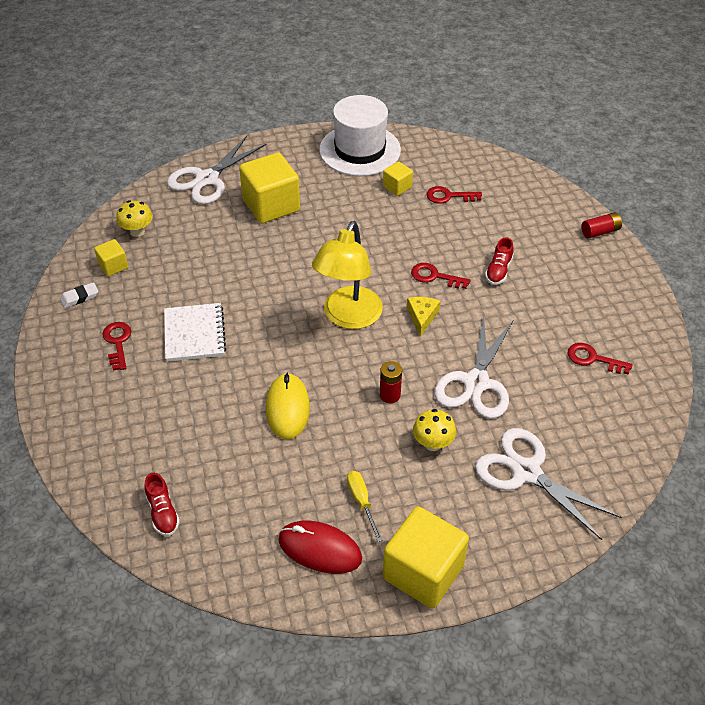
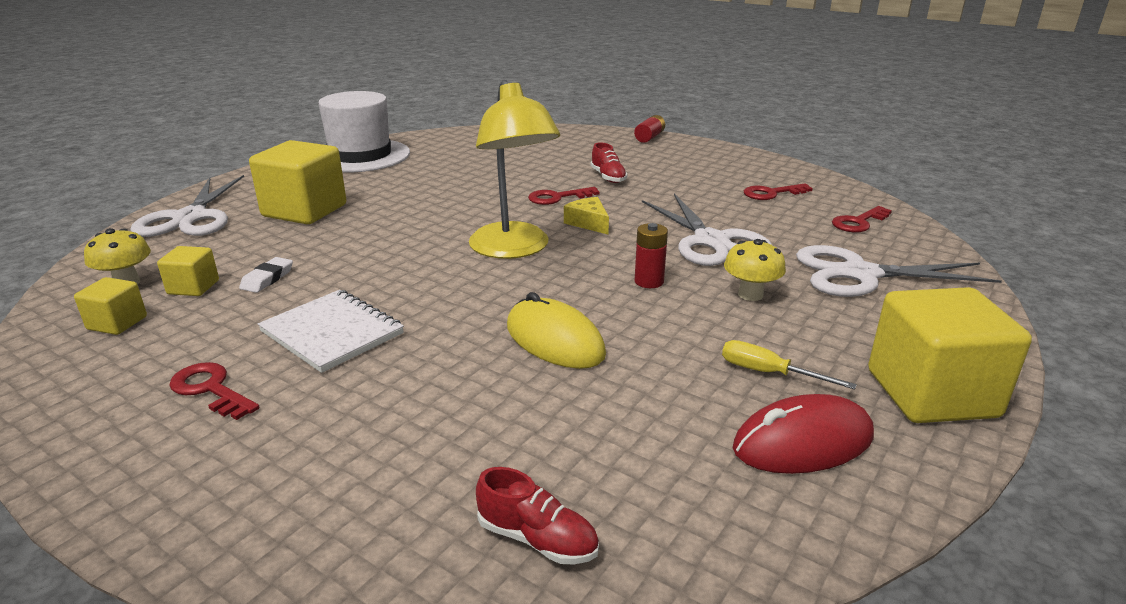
camera: 40 degrees left, 20 degrees down
(79, 297) = (83, 372): white eraser -> white eraser (267, 279)
(397, 187) = (433, 164): yellow cube -> yellow cube (193, 287)
(449, 196) = (492, 155): red key -> red key (858, 222)

